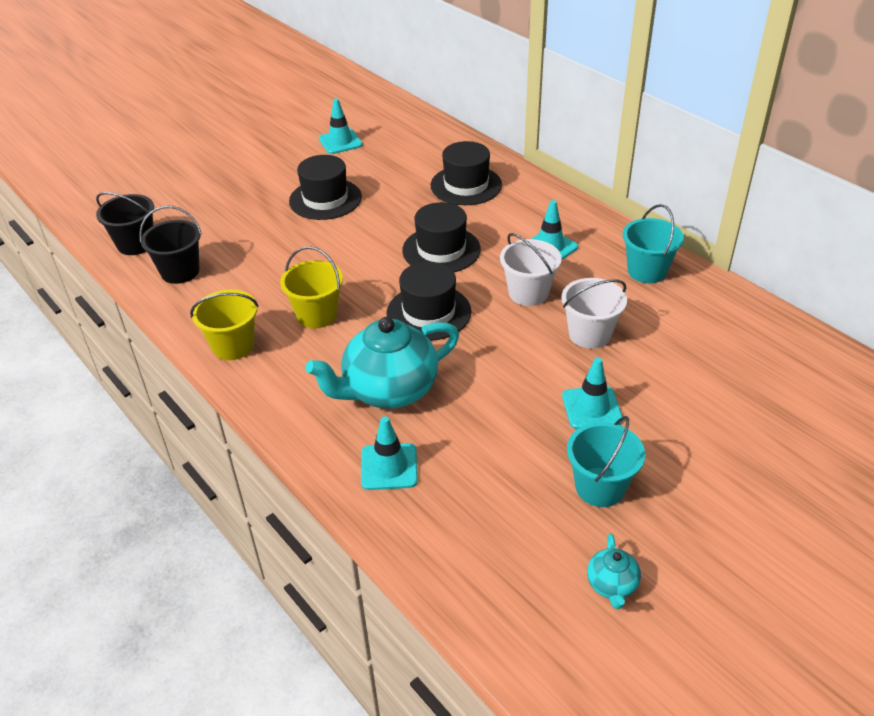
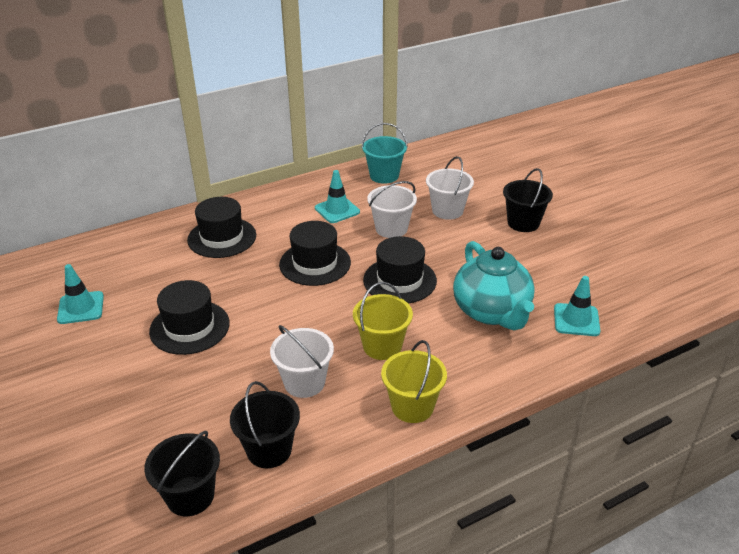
camera: 80 degrees left, 5 degrees down
(260, 275) = (304, 382): none -> white bucket
(591, 408) = (523, 223): turquoise traffic cone -> black bucket
(600, 487) = (595, 232): turquoise bucket -> none
(612, 585) = (672, 242): turquoise teapot -> none

